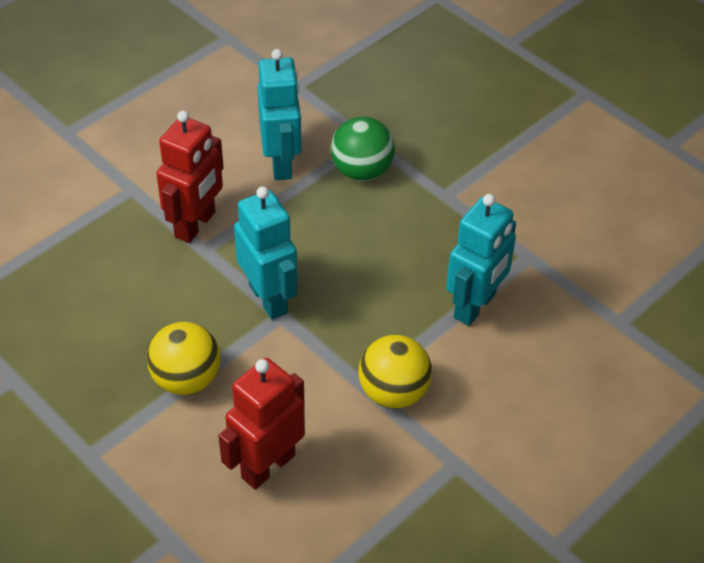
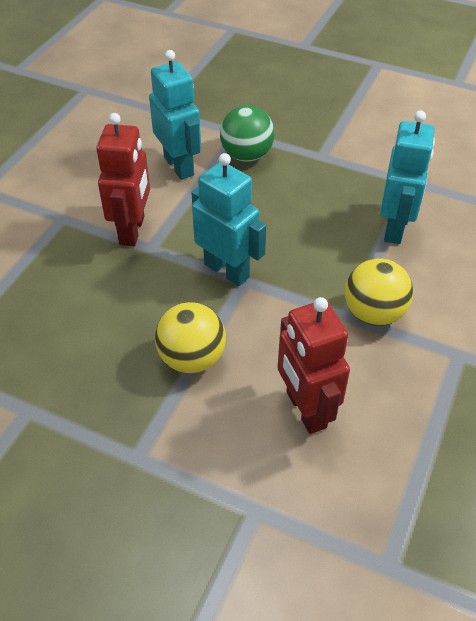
camera: 20 degrees left, 0 degrees up
(267, 466) = (305, 410): red robot -> red robot turned 45 degrees counterclockwise

